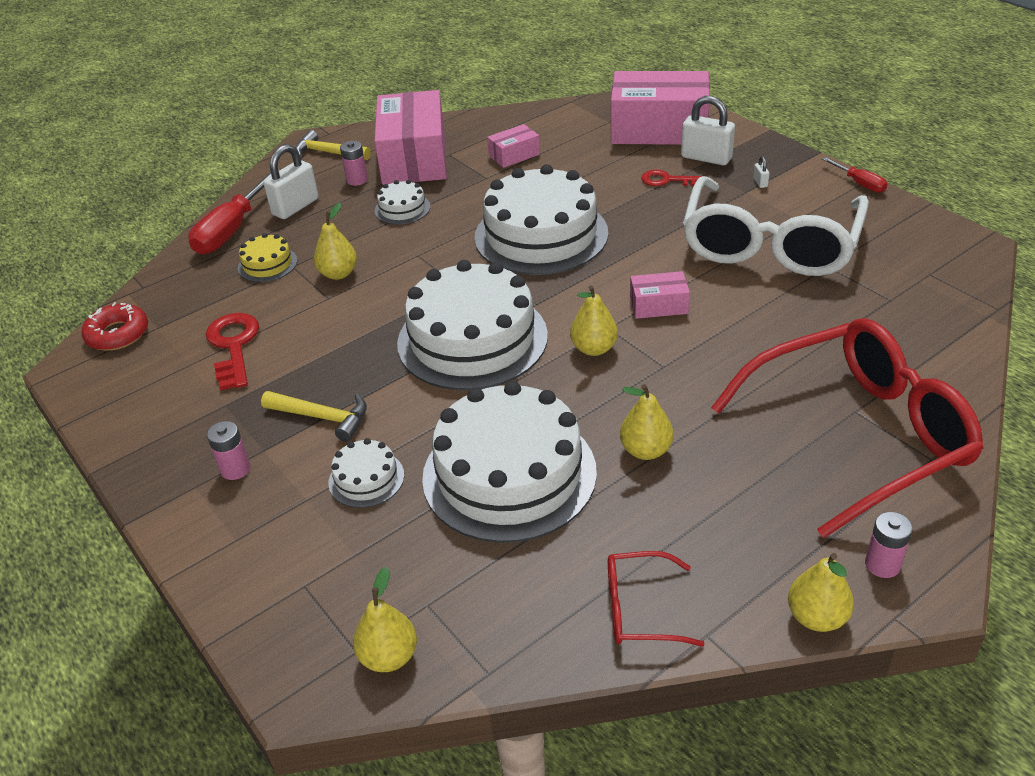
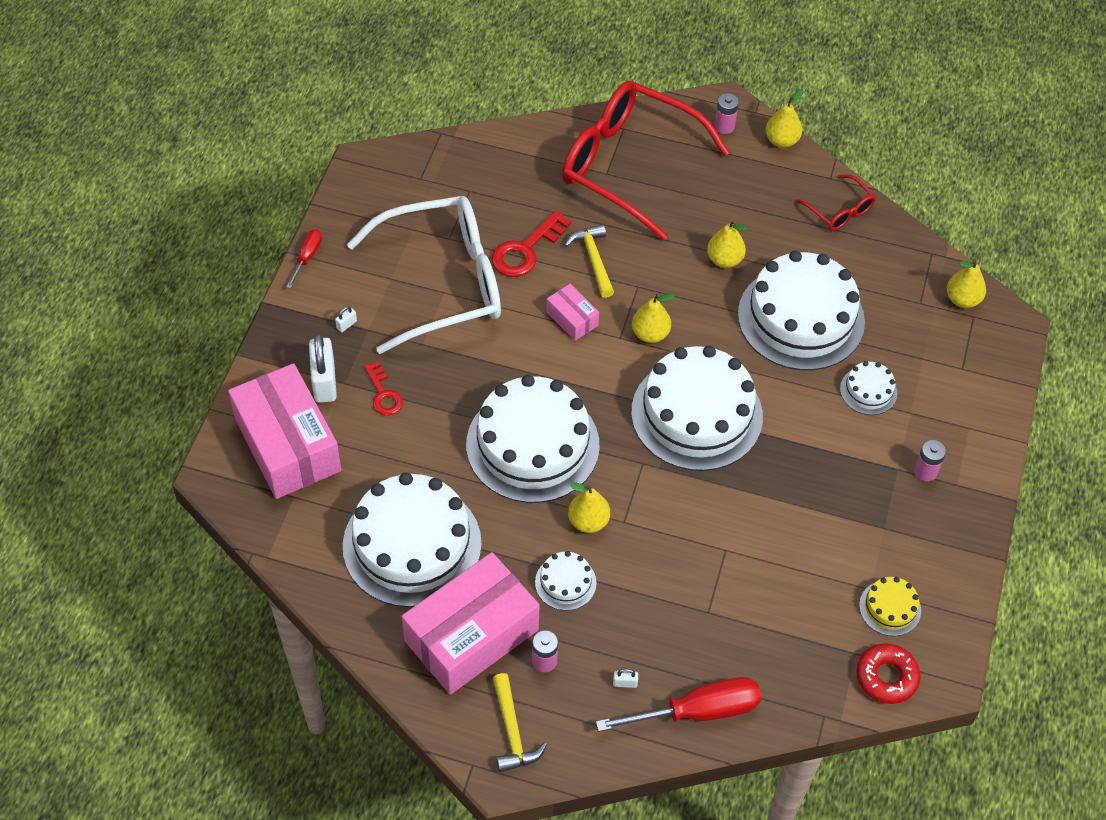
camera: 130 degrees left, 15 degrees up
(233, 346) = (829, 573): red key -> red key (526, 250)
(267, 264) = (721, 634): yellow cake -> yellow cake (890, 608)
(295, 207) = (625, 683): white padlock -> white padlock, size x0.42
(322, 417) = (843, 455): yellow hammer -> yellow hammer (593, 260)
(338, 274) = (691, 565): yellow pear -> yellow pear (588, 521)
(514, 155) = (412, 544): pink box -> white cake

